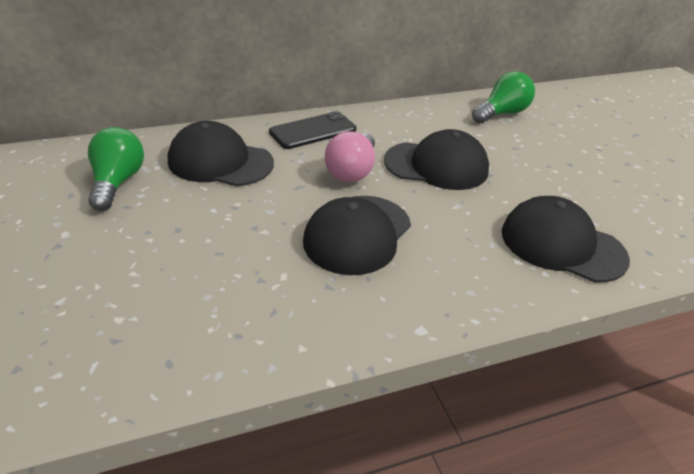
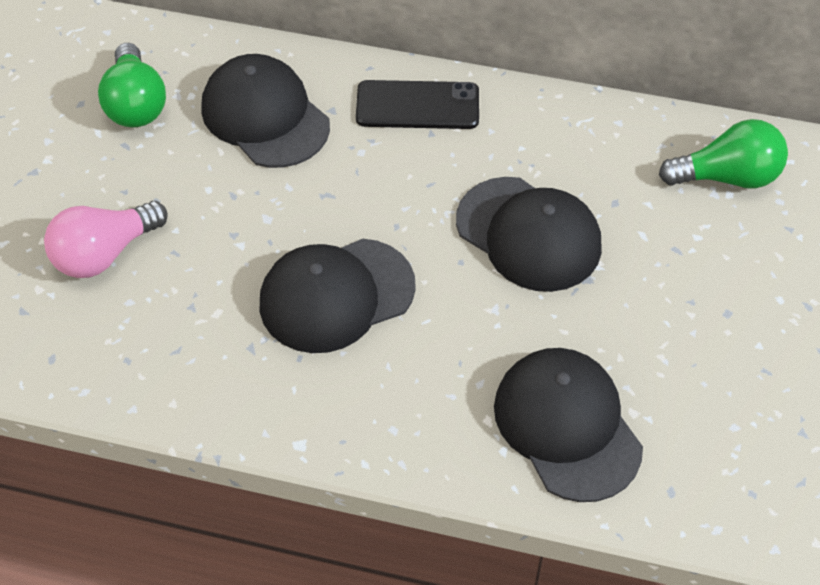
camera: 35 degrees right, 15 degrees up
(117, 182) = (136, 104): green light bulb -> green light bulb turned 135 degrees clockwise
(352, 171) = (410, 197): pink light bulb -> pink light bulb (105, 254)

